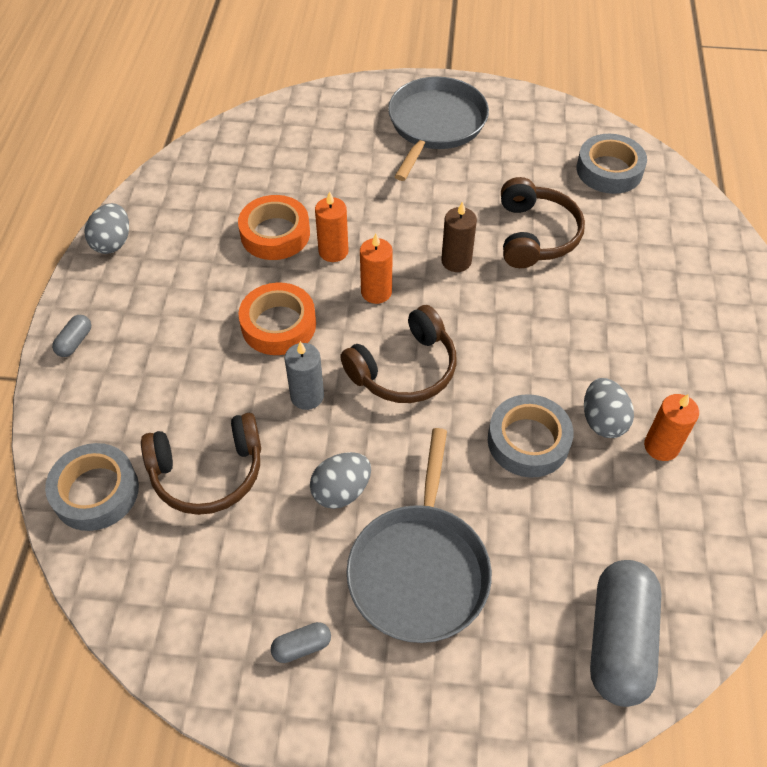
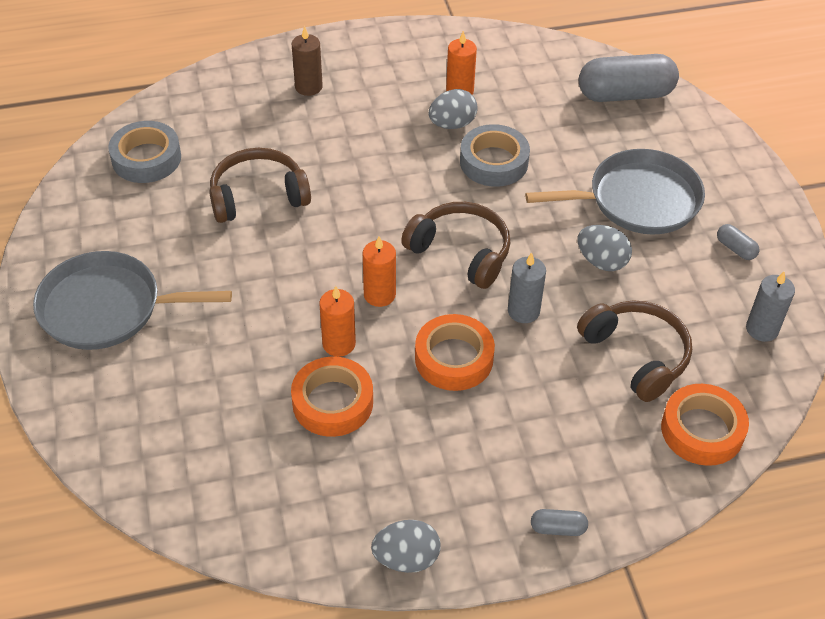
camera: 110 degrees left, 5 degrees down
(96, 492) = (702, 430): grey tape -> orange tape
(178, 614) = (762, 329): none -> grey candle
(456, 261) = (315, 245): brown candle -> brown candle (308, 87)

